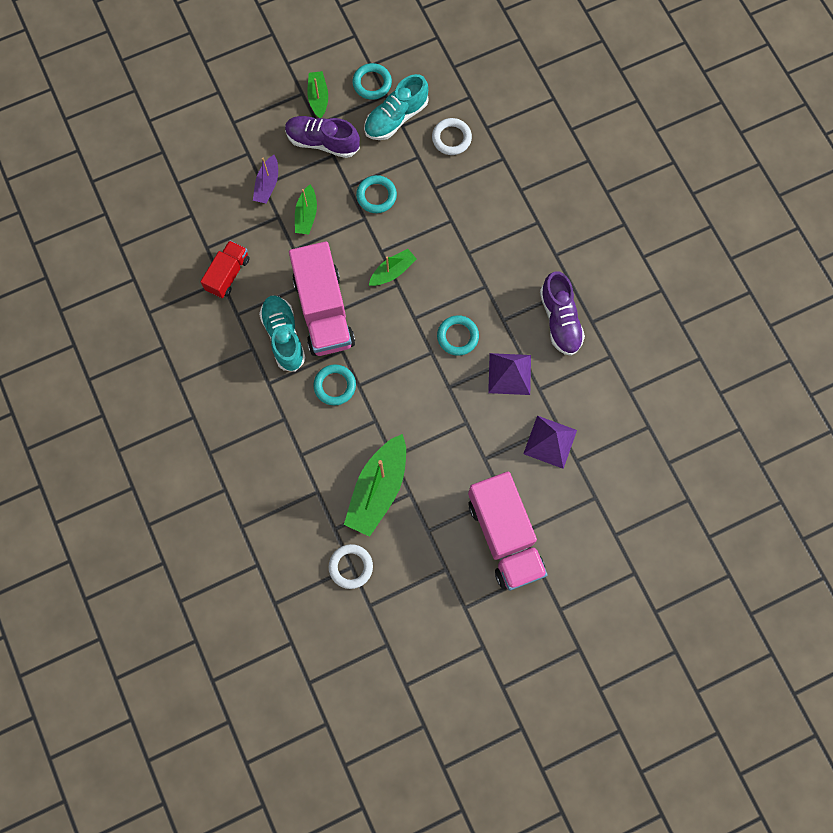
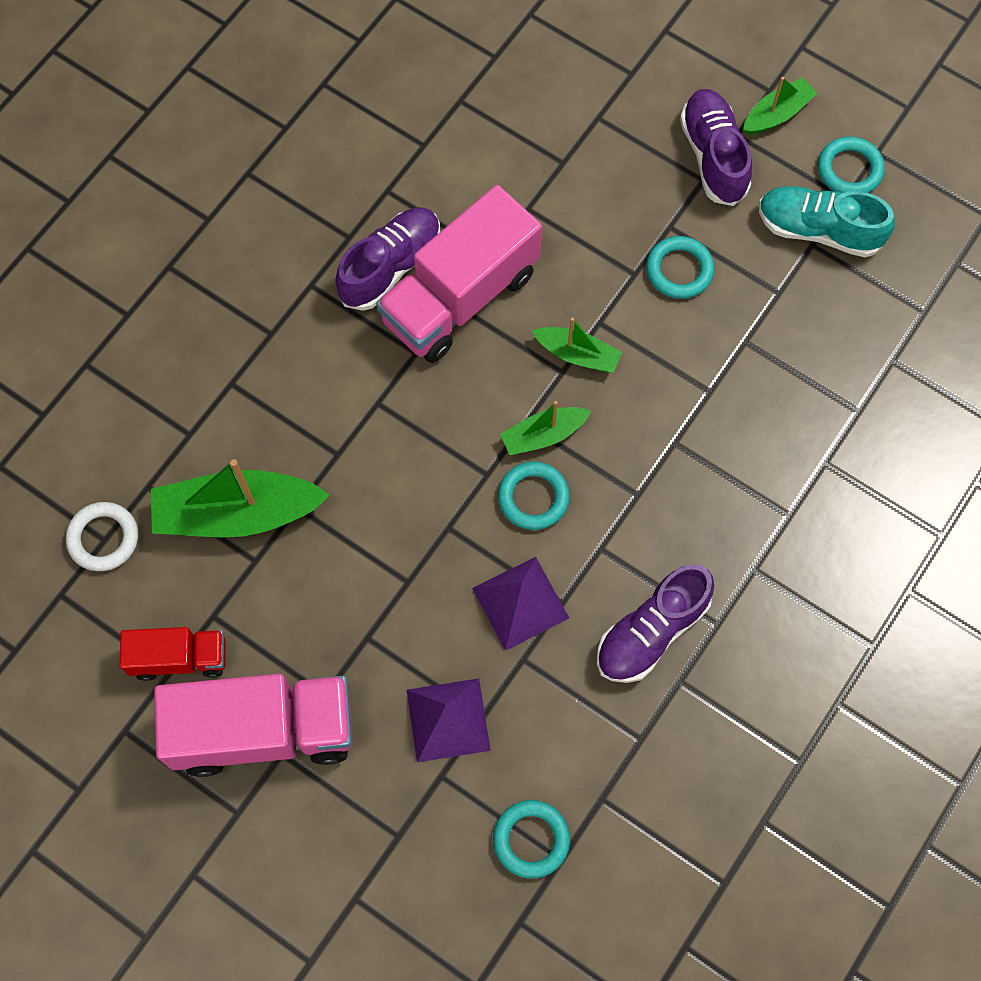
camera: 60 degrees right, 5 degrees down
(228, 274) = (437, 147): red truck -> red truck (179, 658)
(267, 184) = (601, 123): purple boat -> none
(284, 336) = (390, 266): turquoise shoe -> purple shoe
(306, 215) = (589, 196): green boat -> green boat (543, 435)
(335, 386) = (357, 372): turquoise ring -> turquoise ring (531, 839)
(451, 138) = (839, 321): white ring -> none
(504, 536) = (263, 730): pink truck -> pink truck turned 135 degrees counterclockwise

